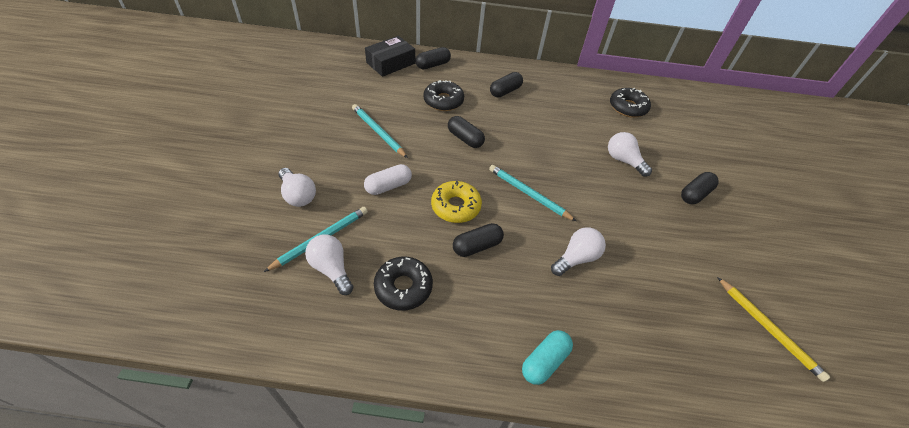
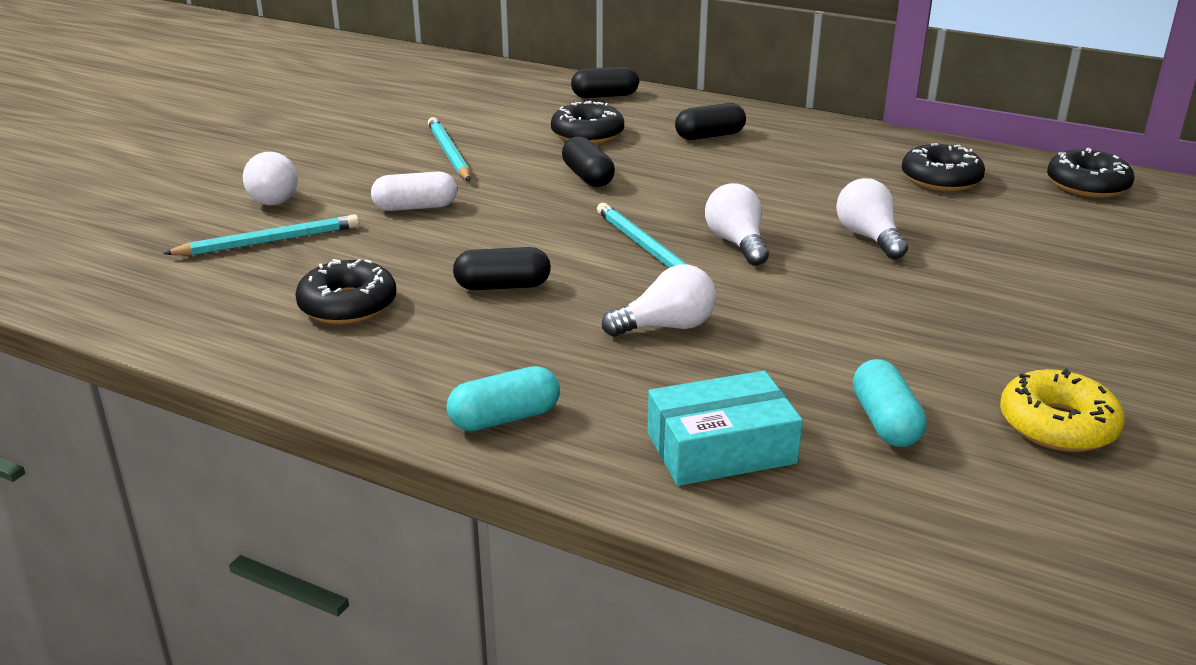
camera: 25 degrees right, 20 degrees down
(331, 269) = (259, 271): white light bulb -> white light bulb (737, 243)
(390, 63) = (534, 87): black box -> none
(456, 206) = (505, 242): yellow donut -> yellow donut (1057, 425)
(656, 349) = (721, 448): none -> turquoise box
(687, 100) = (1087, 185): none -> black donut
(695, 194) = (984, 295): black capsule -> none
(710, 304) = (885, 422): none -> turquoise capsule
(767, 329) = (983, 472): yellow pencil -> none

